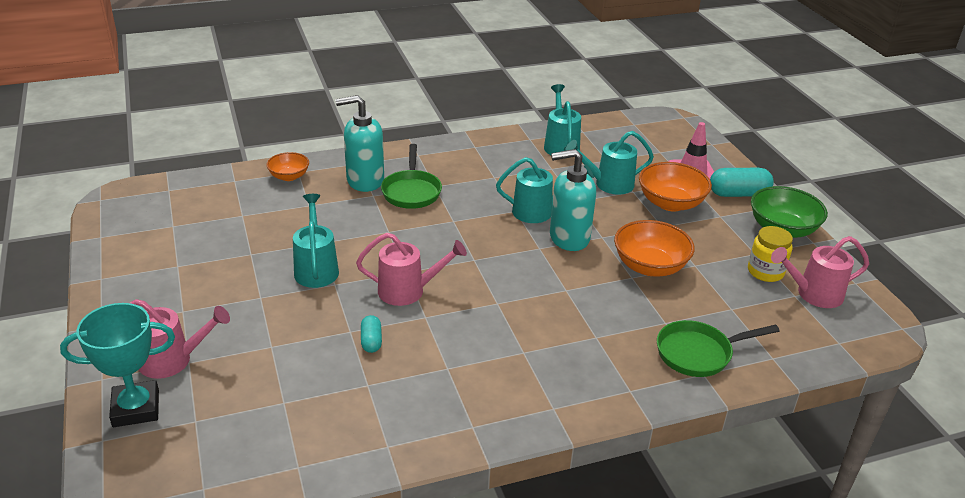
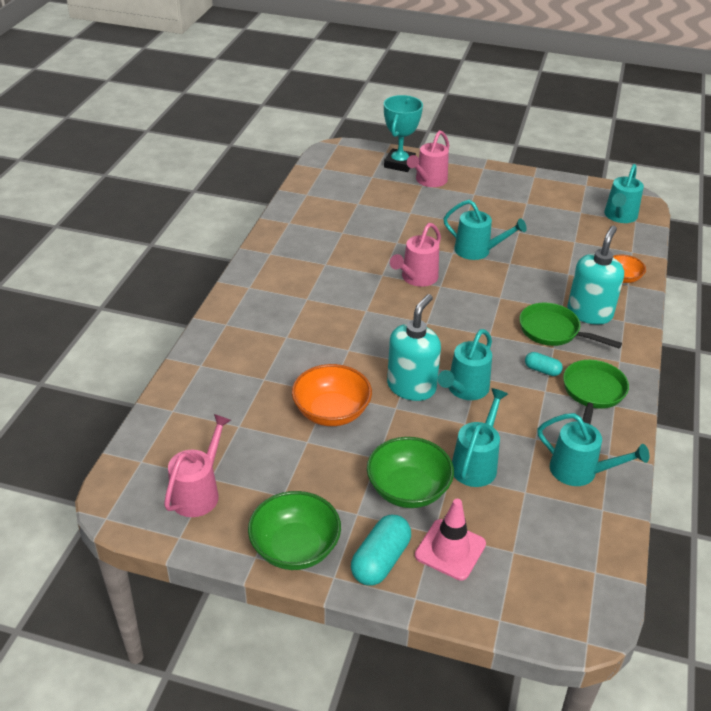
camera: 125 degrees right, 5 degrees up
(165, 200) = (619, 217): none -> turquoise watering can
(371, 341) = (379, 246): turquoise capsule -> turquoise capsule (542, 370)
(670, 203) = (408, 489): orange bowl -> green bowl
(698, 353) = (219, 375): green pan -> green pan (592, 393)
(765, 272) = (254, 482): yellow jar -> none

